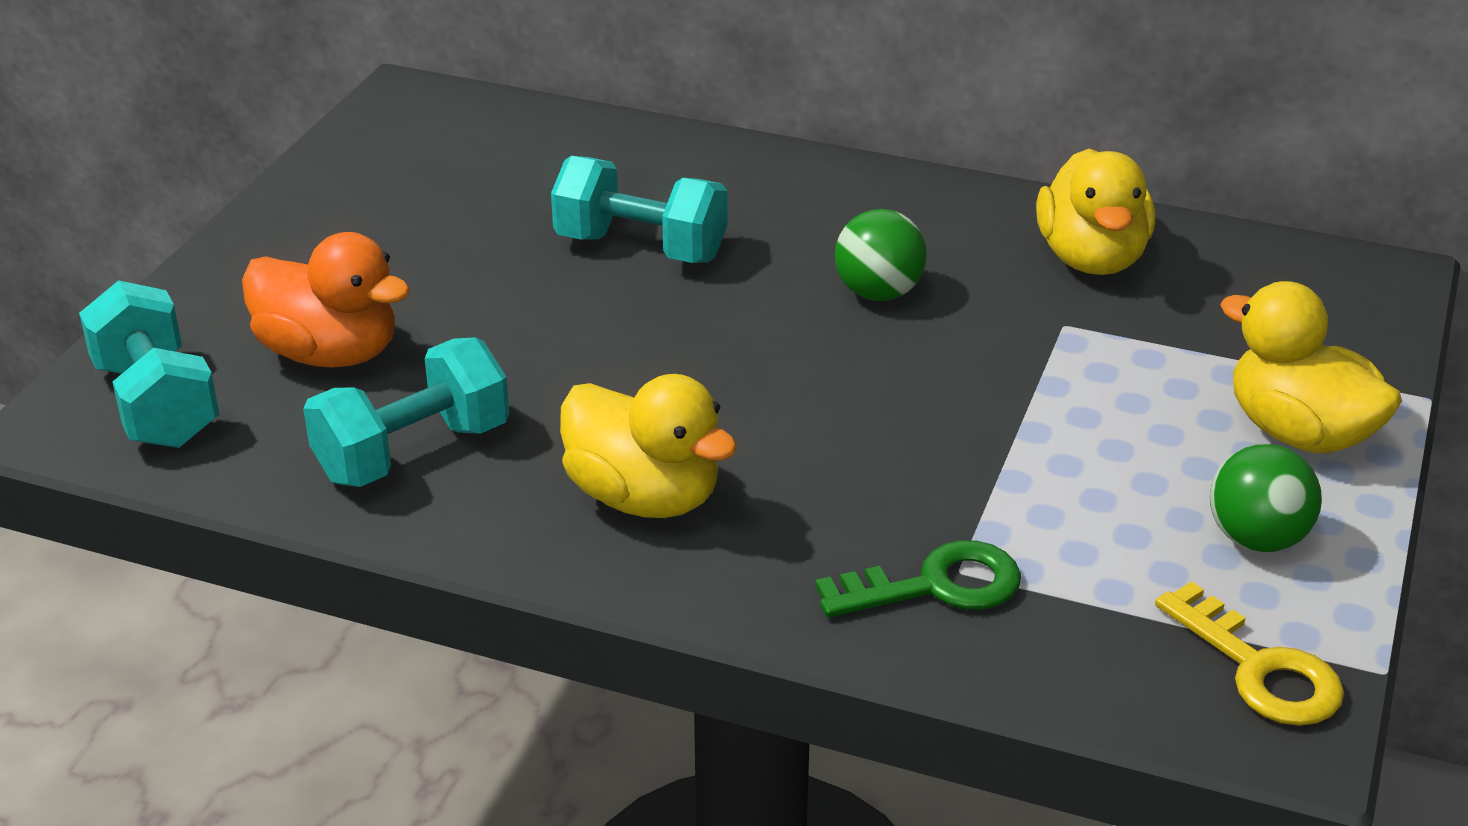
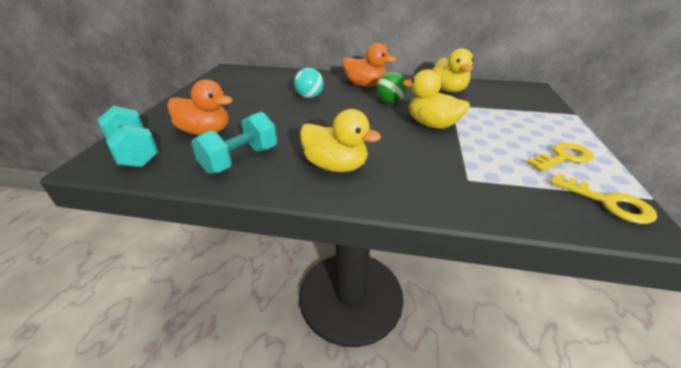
camera: 10 degrees left, 0 degrees up
(641, 248) = (309, 97): turquoise dumbbell -> turquoise ball
(831, 212) = (365, 85): none -> orange duck
(936, 585) = (463, 185): green key -> none
(1256, 539) = (563, 157): green ball -> yellow key
(1299, 433) = (547, 126): yellow duck -> yellow duck (432, 125)

